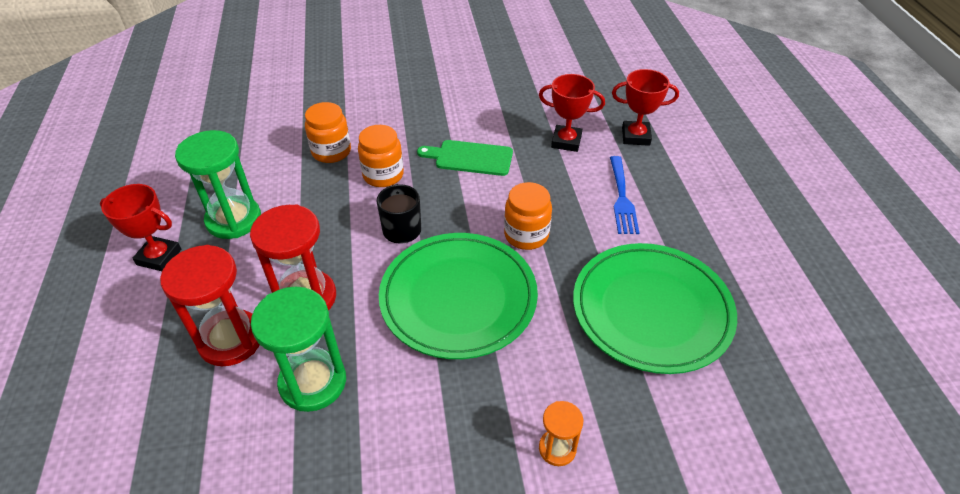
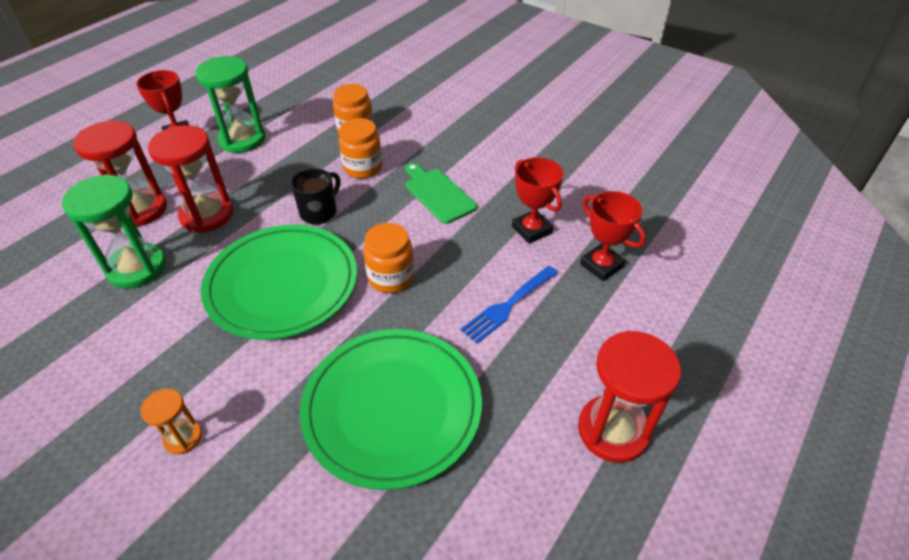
camera: 45 degrees right, 0 degrees up
(768, 223) = (613, 430): none -> red hourglass

